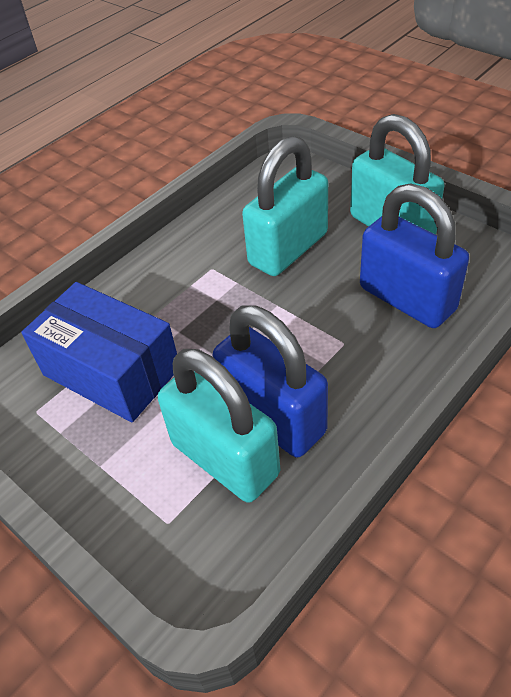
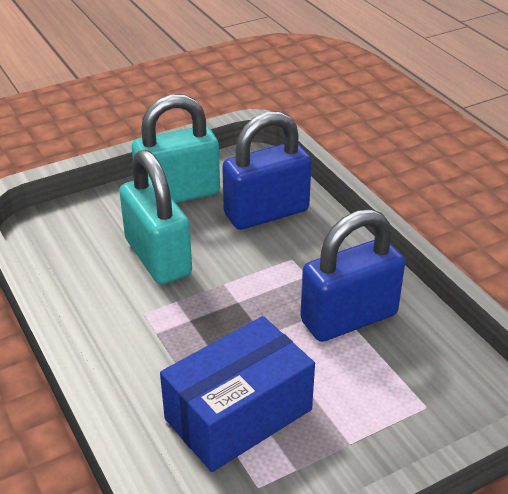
camera: 75 degrees left, 10 degrees down
(225, 459) = (378, 356): turquoise padlock -> none

